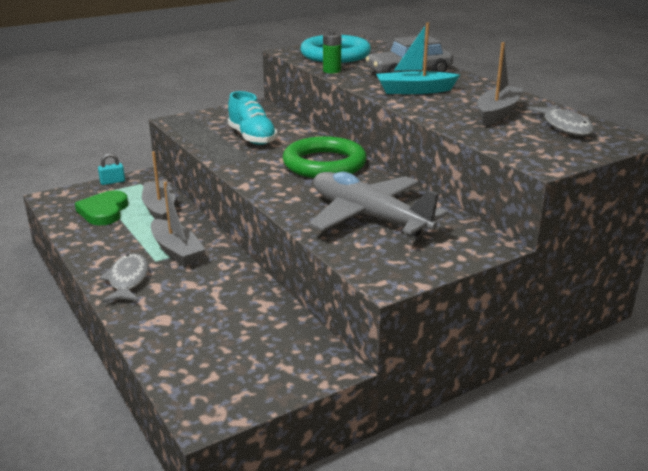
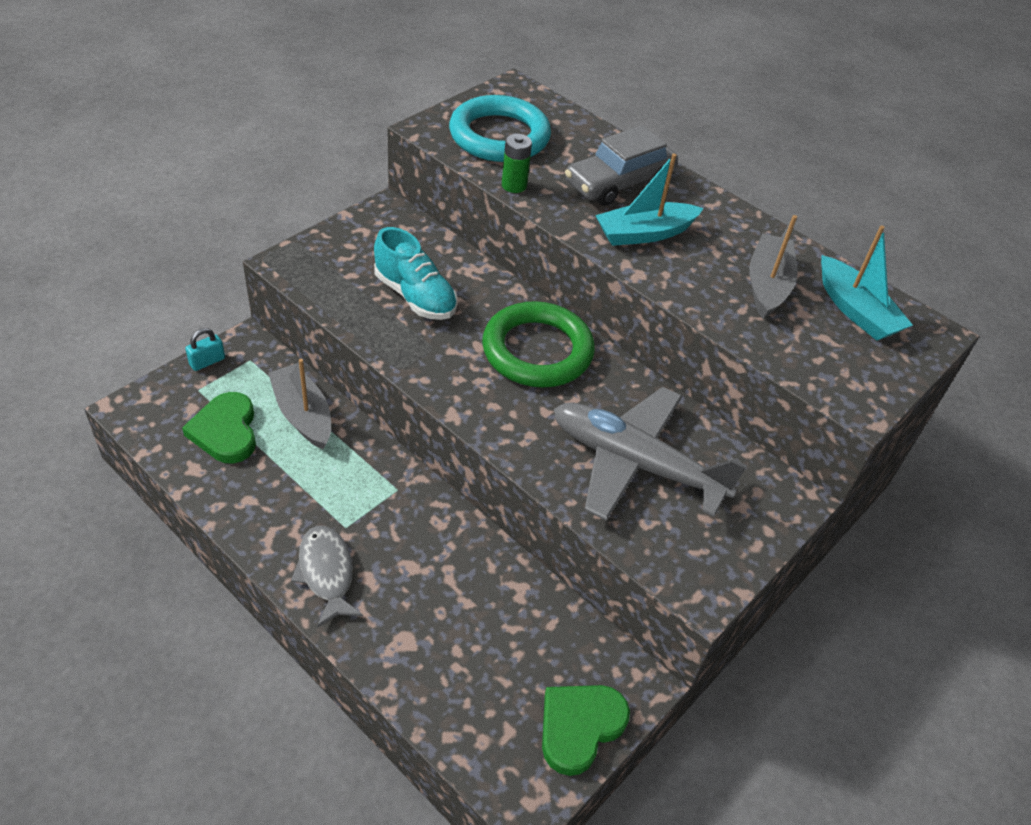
camera: 20 degrees left, 20 degrees up
(176, 251) = (365, 502): grey boat -> none
(271, 382) = (579, 727): none -> green heart
(565, 127) = (856, 310): grey fish -> turquoise boat

